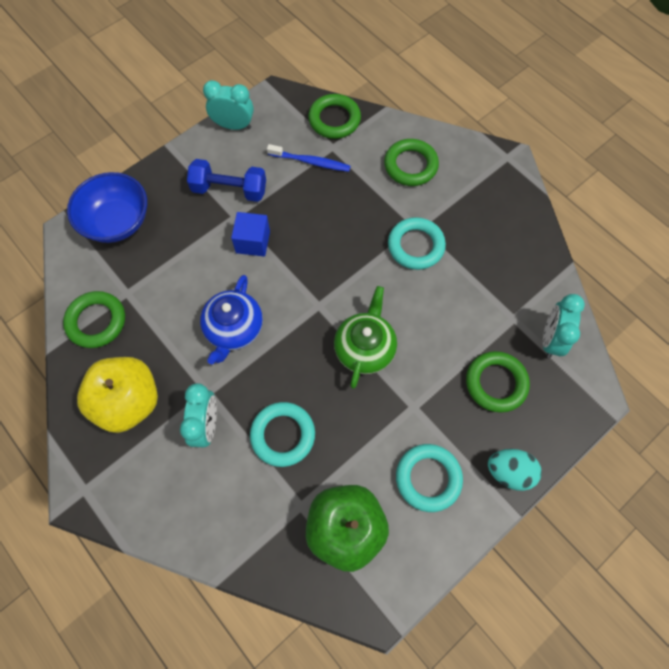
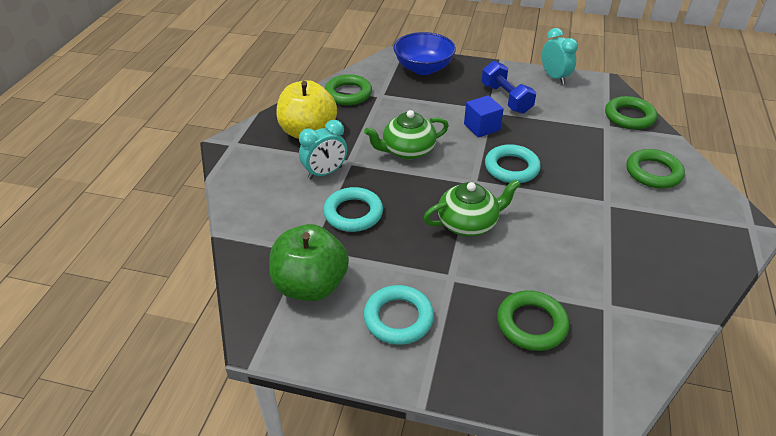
camera: 55 degrees right, 25 degrees down
(233, 329) = (407, 150): blue teapot -> green teapot
(311, 162) = (579, 122): blue toothbrush -> none
(415, 246) = (589, 209): turquoise ring -> turquoise ring (511, 168)
(509, 472) = (458, 376): turquoise egg -> none
(550, 339) = (621, 346): turquoise clock -> none

